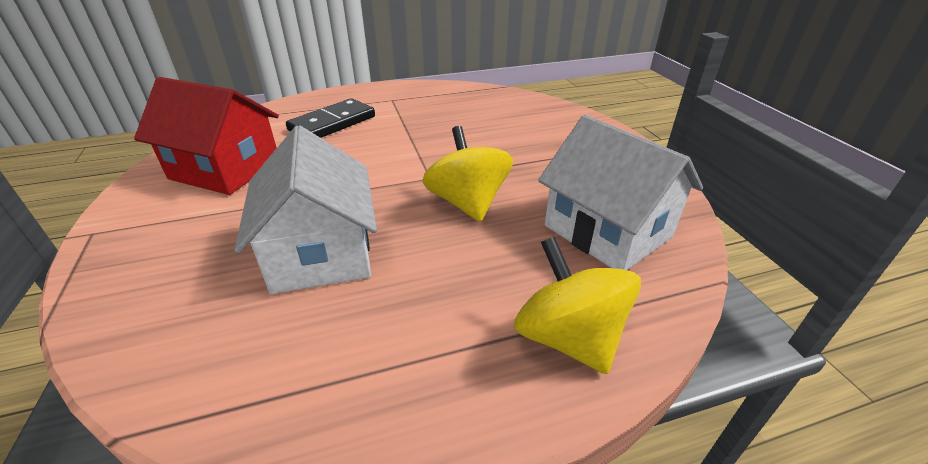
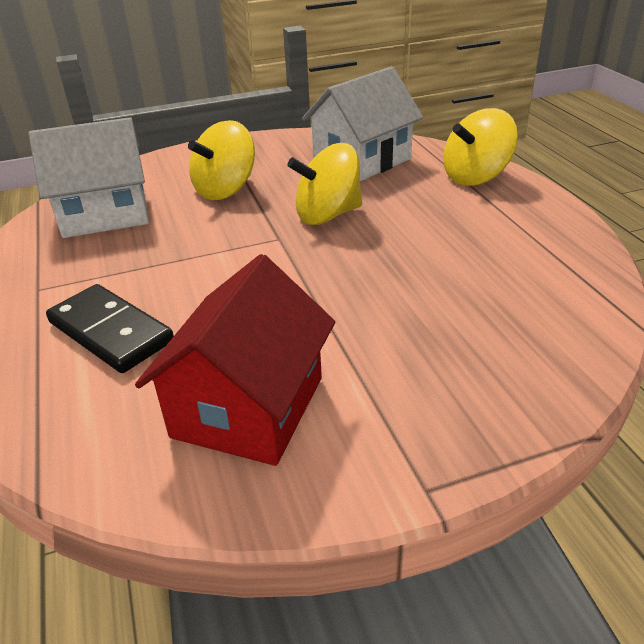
camera: 90 degrees left, 0 degrees up
(321, 252) = (419, 282): white house -> white house (105, 213)
(525, 150) = (225, 190): none -> yellow spinning top

